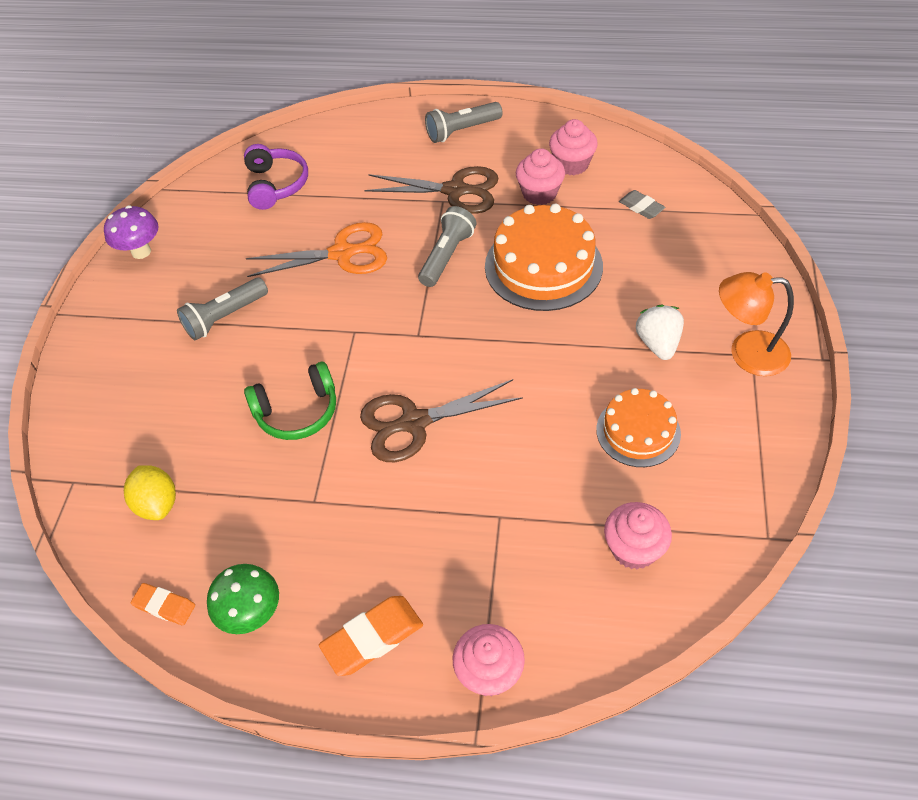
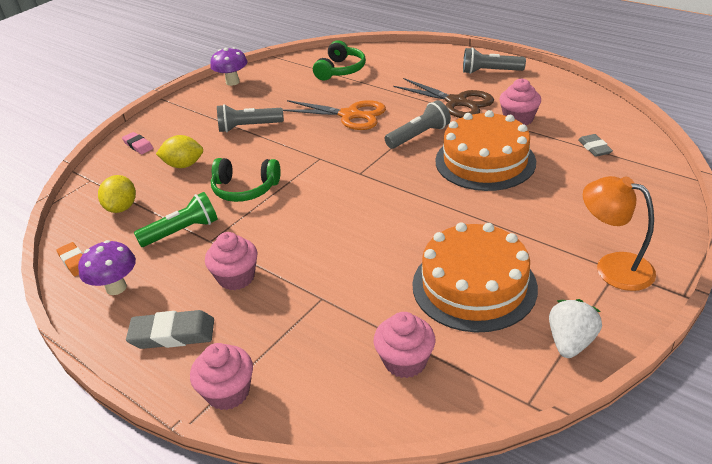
camera: 30 degrees right, 15 degrees down
(93, 402) = (138, 145): none -> pink eraser
(186, 408) = (184, 165): none -> yellow lemon
(252, 614) = (116, 288): green mushroom -> purple mushroom
(268, 503) = (182, 231): none -> green flashlight
(276, 185) = (340, 70): purple headphones -> green headphones
(372, 638) = (172, 334): orange eraser -> grey eraser
(413, 423) = (312, 221): brown scissors -> none
(571, 164) = (558, 109): pink cupcake -> pink cupcake (236, 277)
(638, 431) = (474, 286): orange cake -> orange cake, size x1.63
(658, 343) = (538, 235): white strawberry -> white strawberry (570, 342)

